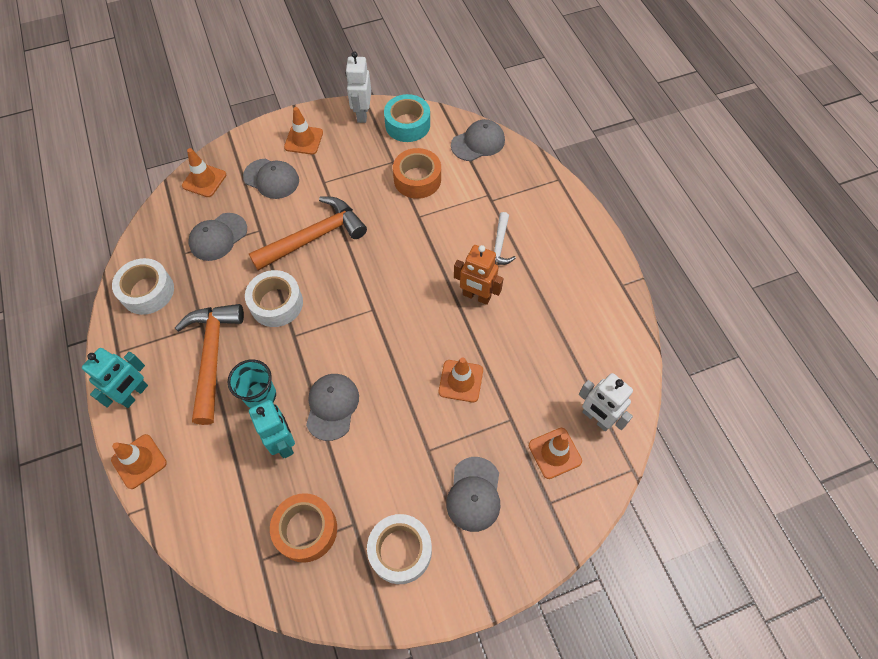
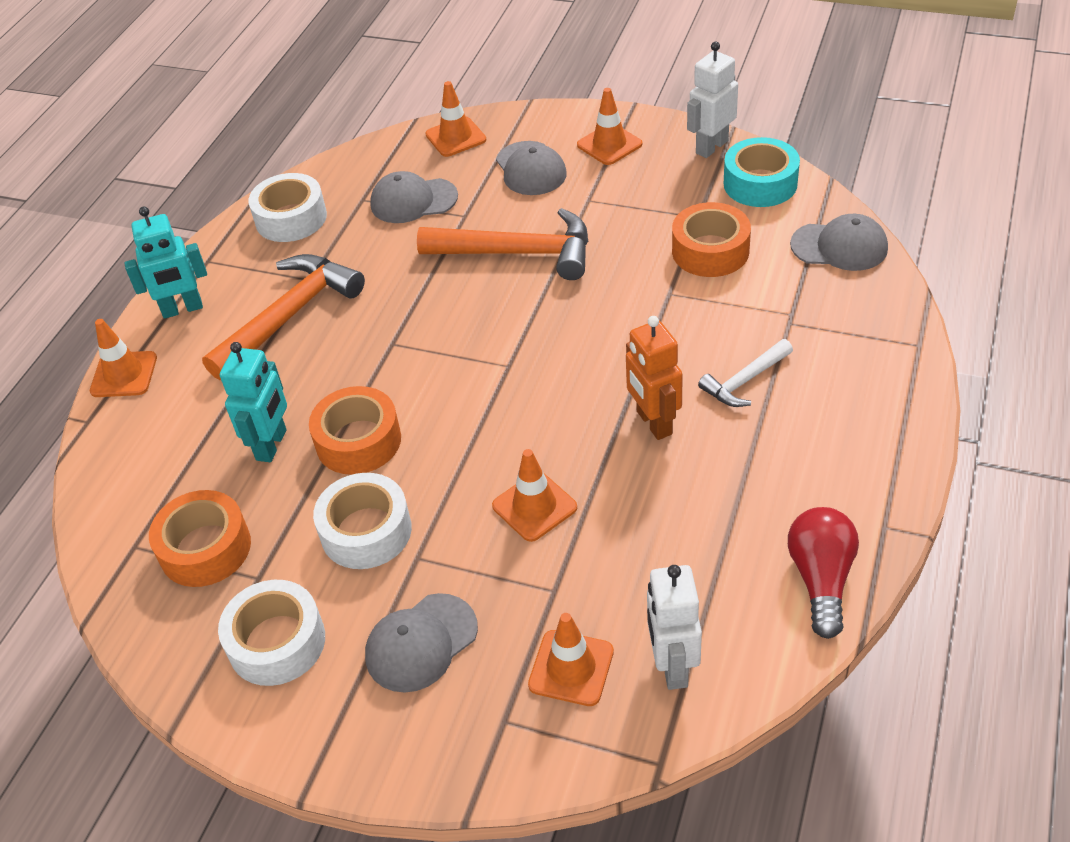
camera: 45 degrees right, 15 degrees down
(260, 396) = (296, 384): turquoise cup -> none
(276, 303) = (407, 300): white tape -> white tape (366, 531)
(332, 406) = (358, 441): grey cap -> orange tape
(619, 330) = (821, 579): none -> red light bulb

